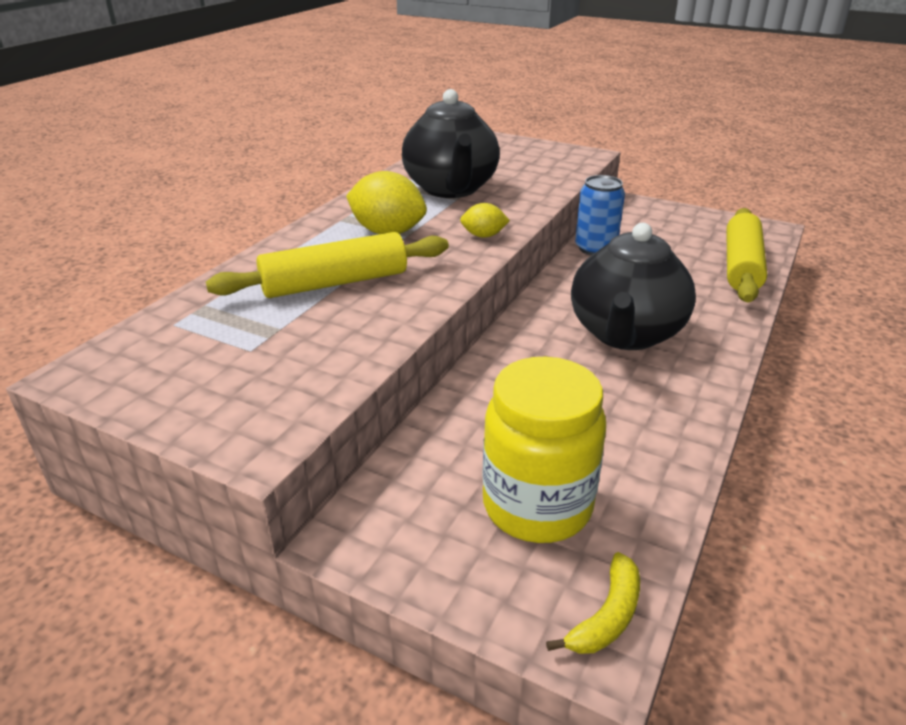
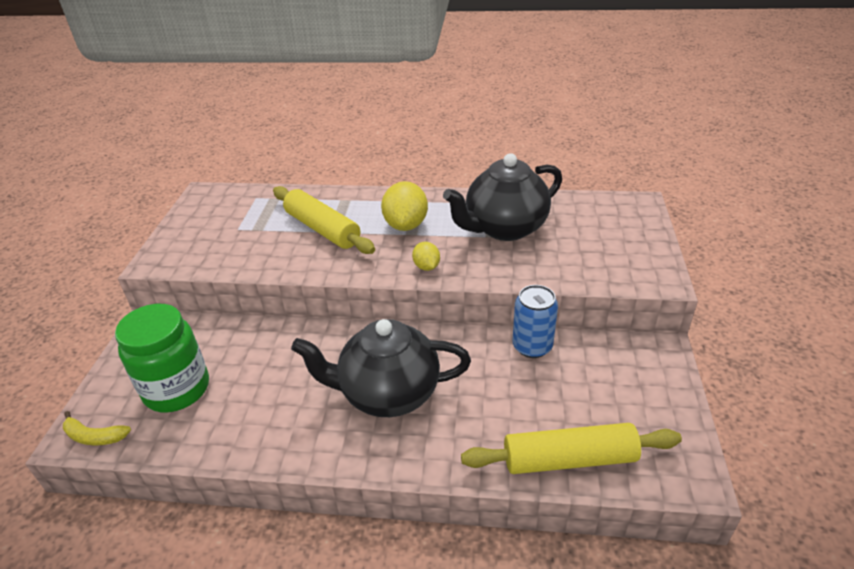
camera: 70 degrees right, 5 degrees up
(537, 506) = (177, 389): yellow jar -> green jar

